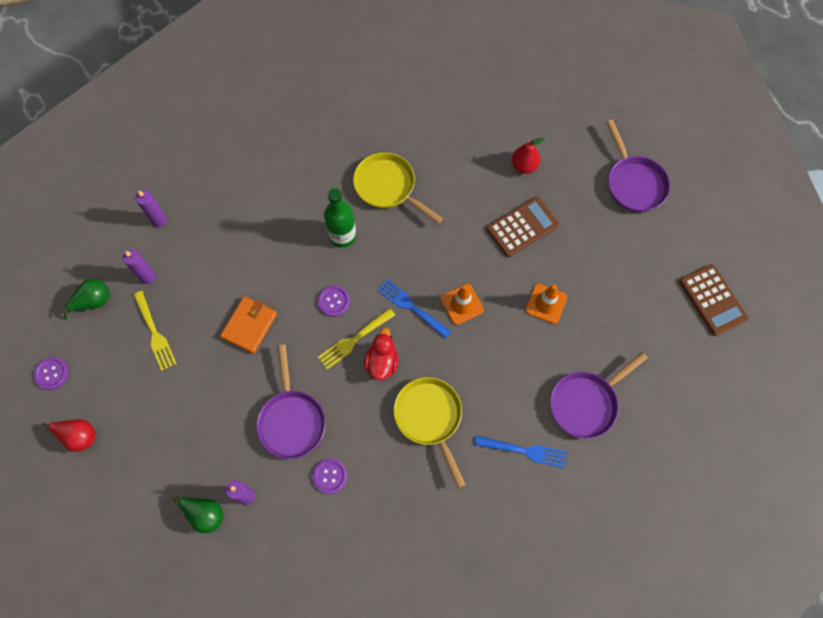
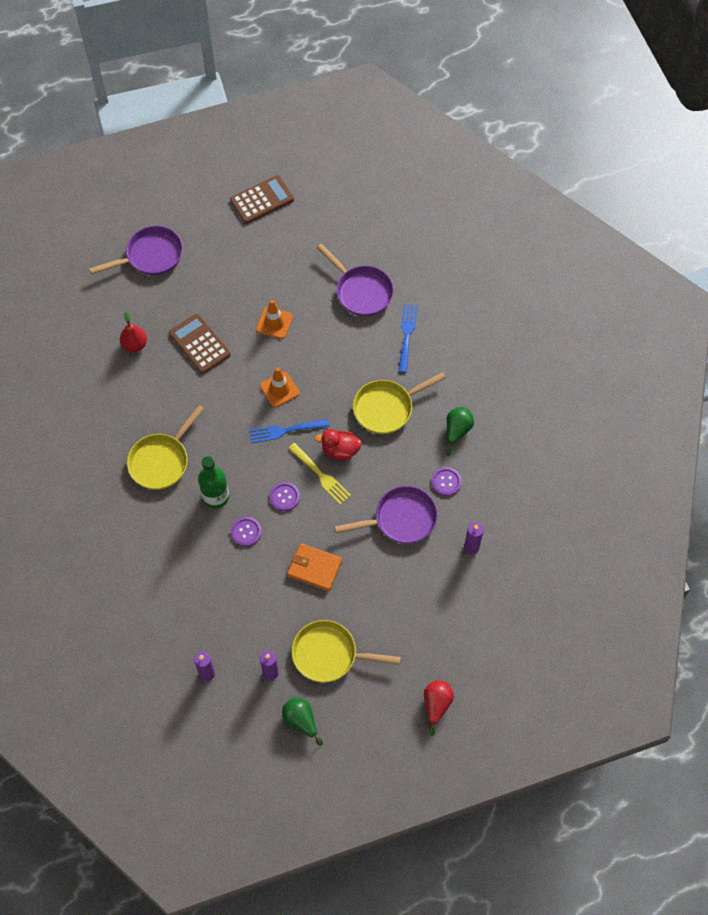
camera: 95 degrees left, 5 degrees down
(51, 373) = (379, 745): purple button -> purple button (246, 532)
(154, 333) = (329, 654): yellow fork -> yellow pan
(204, 514) = (491, 579): green pear -> green pear (457, 431)
(411, 307) = (285, 430): blue fork -> blue fork turned 45 degrees clockwise

